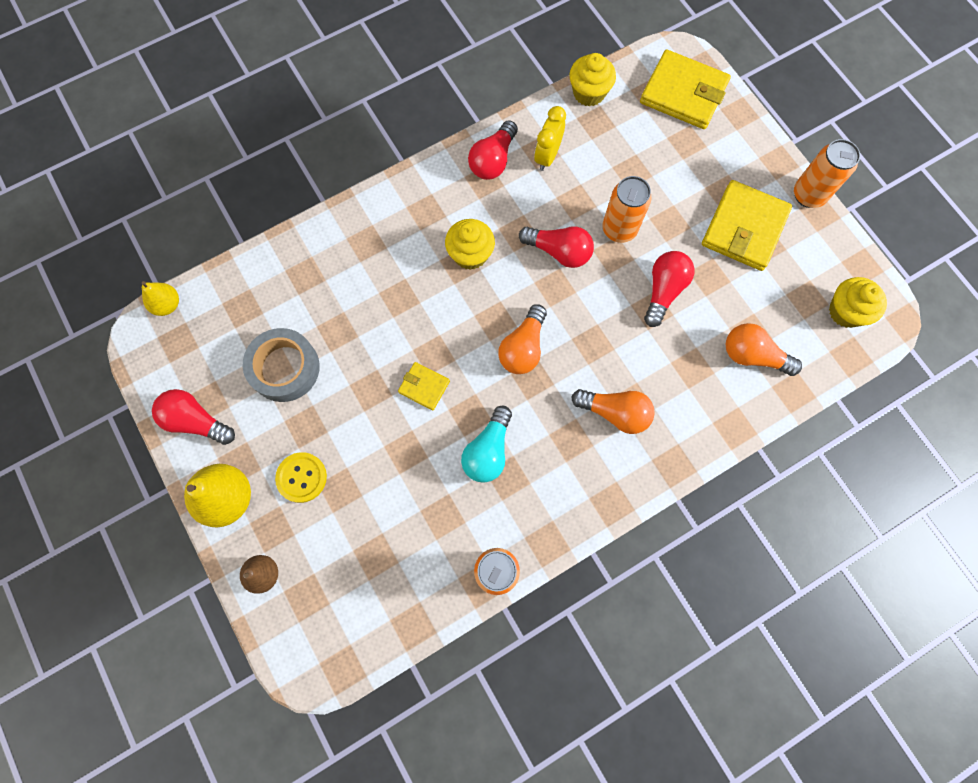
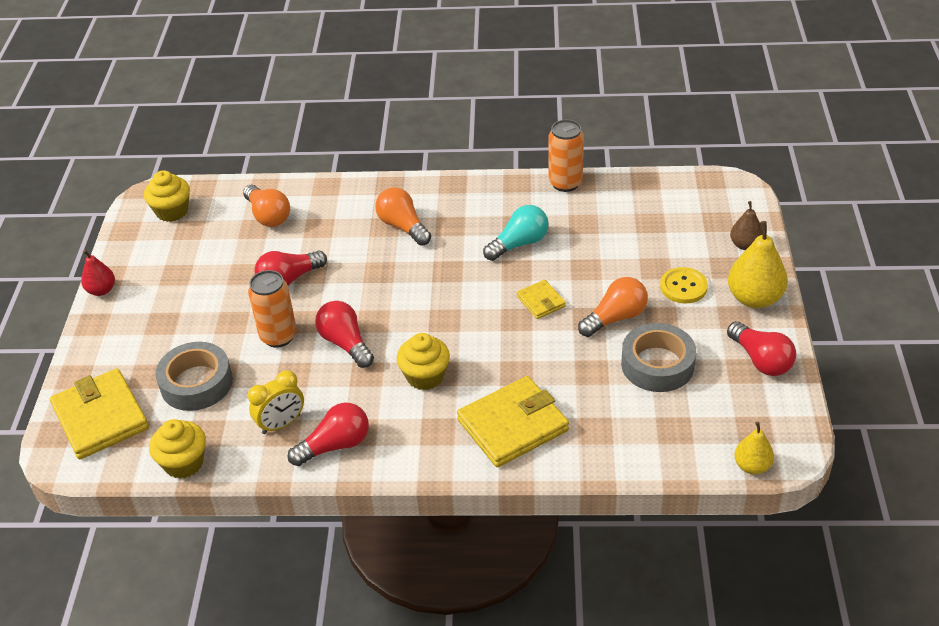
camera: 145 degrees left, 30 degrees down
(523, 348) = (437, 292): orange light bulb -> orange light bulb (615, 318)
(642, 155) = (196, 383): none -> grey tape
(744, 228) = (179, 291): yellow wallet -> yellow wallet (512, 425)
(808, 195) = (101, 290): orange can -> red pear

